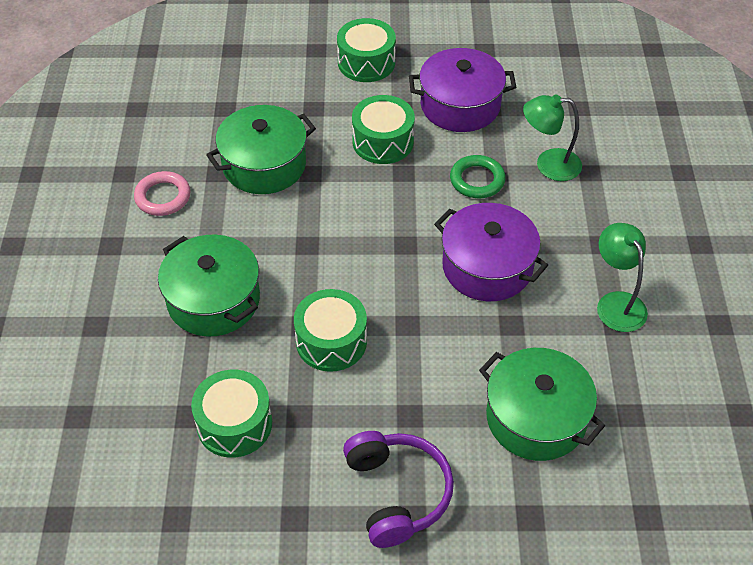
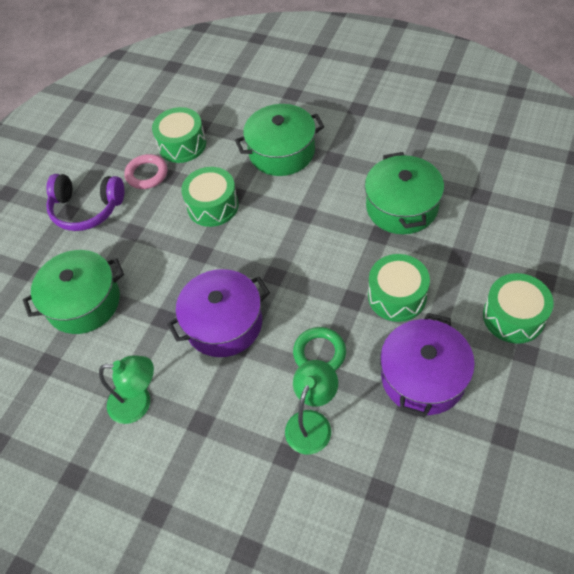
camera: 120 degrees right, 5 degrees up
(163, 197) = (392, 141): pink ring -> pink ring (147, 174)

